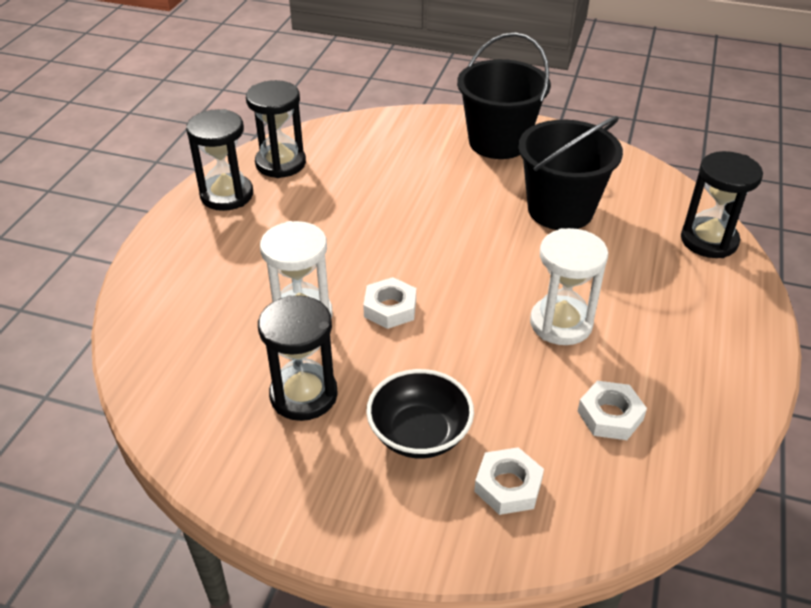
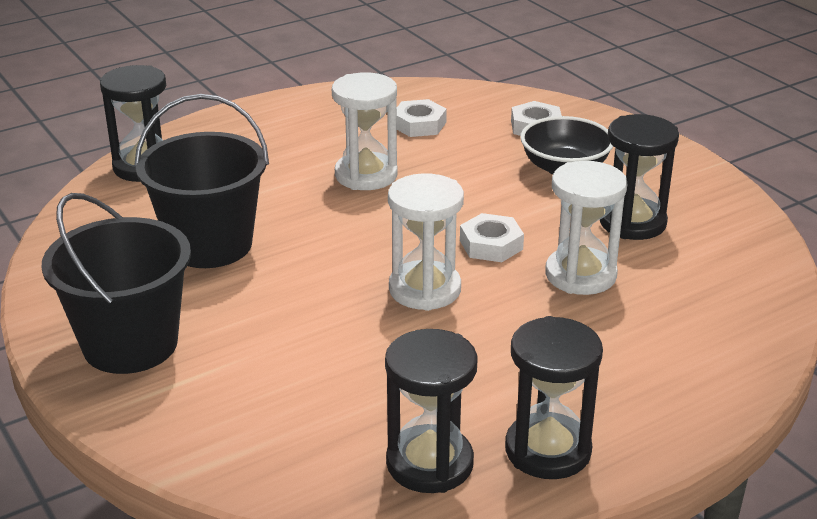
camera: 140 degrees left, 10 degrees down
(392, 249) = (425, 289): none -> white hourglass

